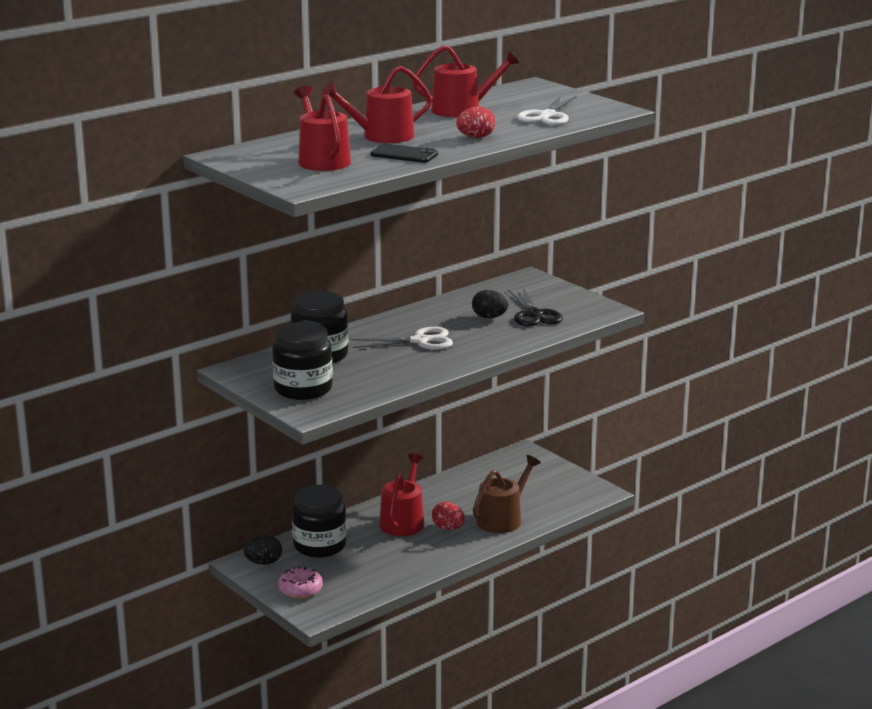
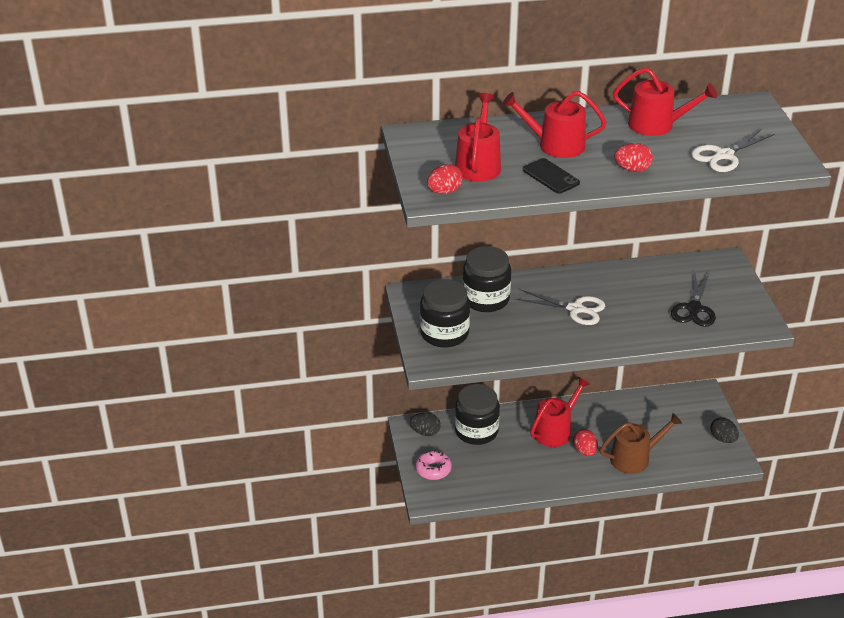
camera: 30 degrees right, 15 degrees up
(311, 181) = (444, 192): none -> red egg
(489, 317) = (654, 299): black egg -> black egg (723, 439)

